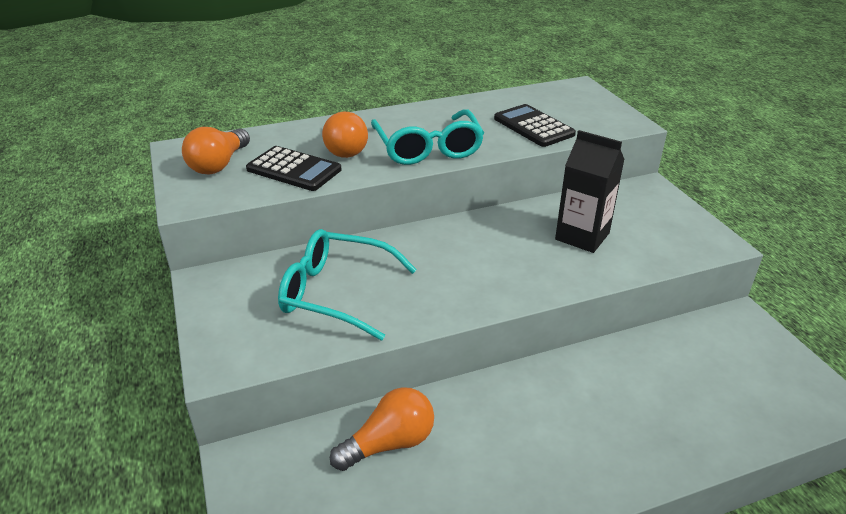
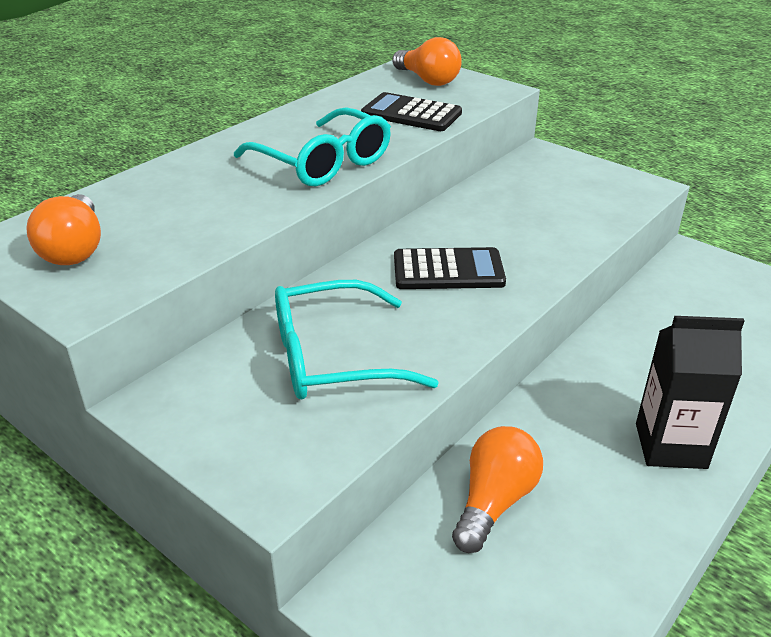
camera: 30 degrees left, 0 degrees up
(294, 169) = (186, 227): black calculator -> black calculator (448, 270)
(345, 148) = (224, 187): orange light bulb -> orange light bulb (427, 80)
(582, 236) = (527, 216): black carton -> black carton (670, 446)

